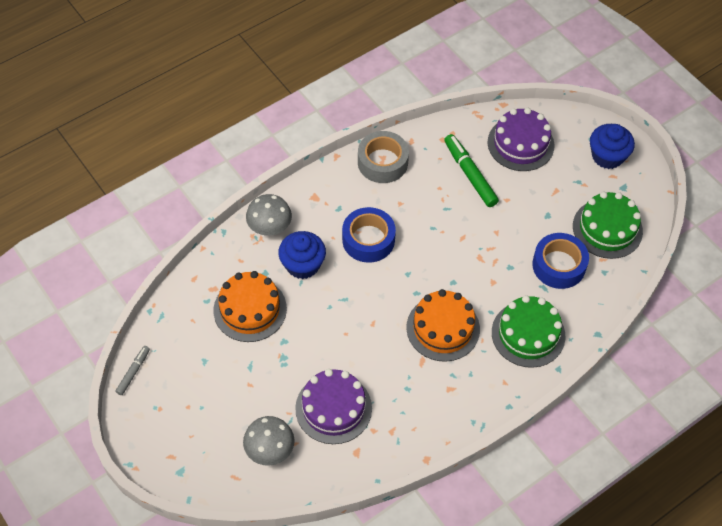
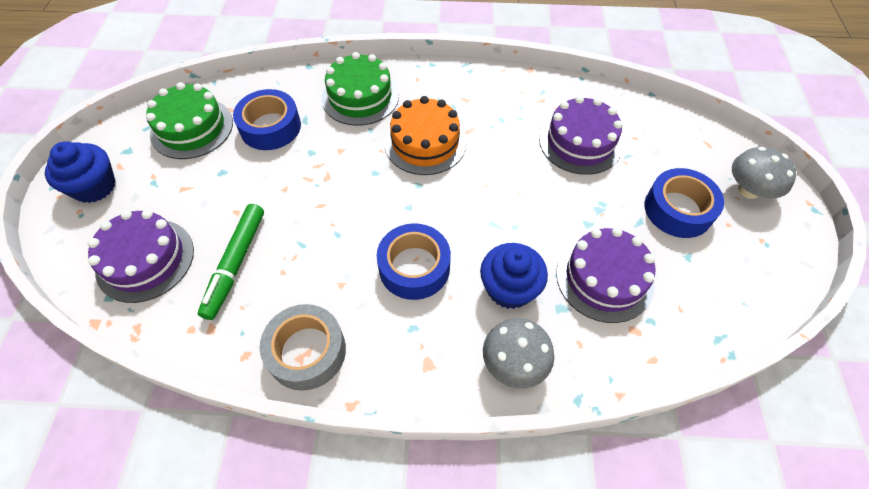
camera: 140 degrees left, 0 degrees up
(133, 372) = (780, 294): grey marker -> none
(229, 395) = (678, 209): none -> blue tape
(250, 309) = (604, 278): orange cake -> purple cake
(270, 450) = (662, 145): grey mushroom -> grey mushroom (748, 190)

